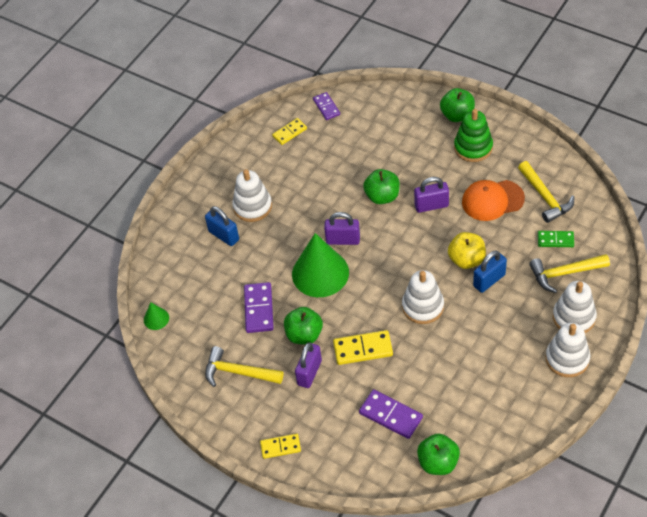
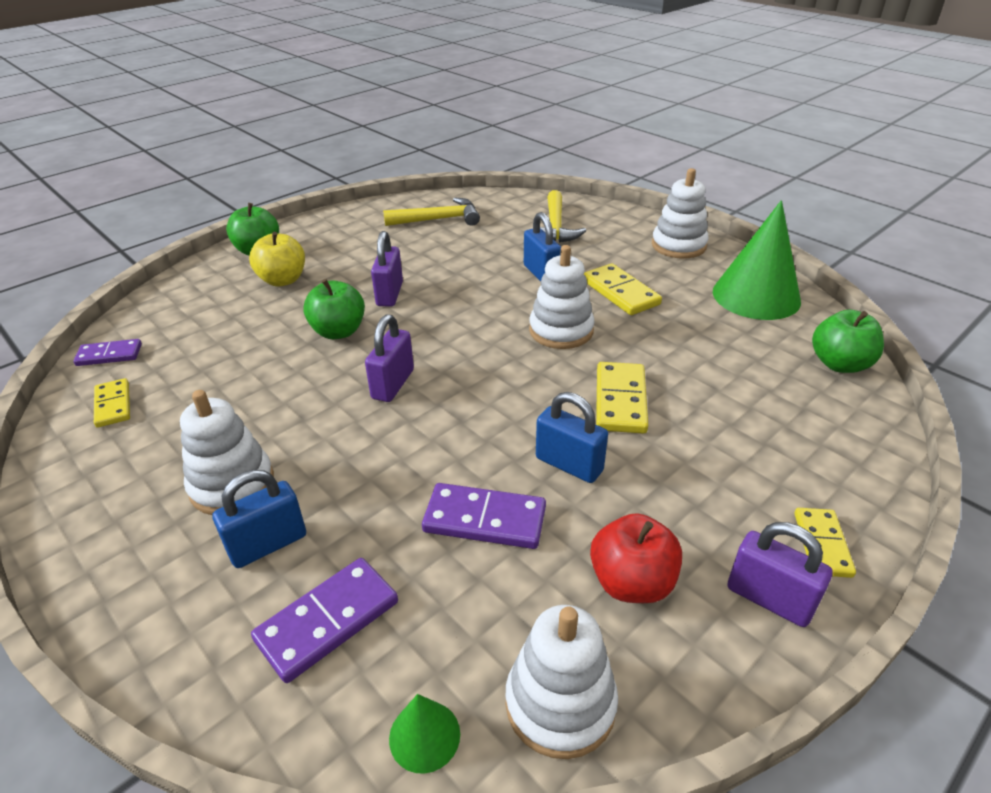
camera: 80 degrees left, 15 degrees down
(238, 372) = (631, 582): yellow hammer -> red apple
(304, 334) = (569, 464): green apple -> blue padlock
(309, 373) = (655, 472): purple padlock -> purple padlock (769, 599)
(320, 273) = (445, 421): green cone -> green cone (756, 296)
(391, 415) = (754, 394): purple domino -> purple domino (327, 621)
(466, 259) = (499, 284): yellow apple -> yellow apple (283, 280)
(473, 147) = (321, 249): green stacking toy -> none
(481, 331) = (620, 292): none -> yellow domino
(492, 200) = (417, 251): orange cap -> none
(555, 240) = (504, 224): green domino -> none
(574, 317) = (620, 232): white stacking toy -> white stacking toy (560, 703)

